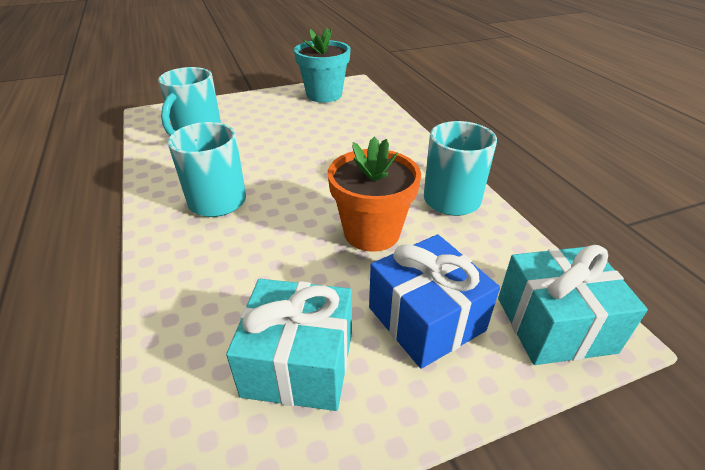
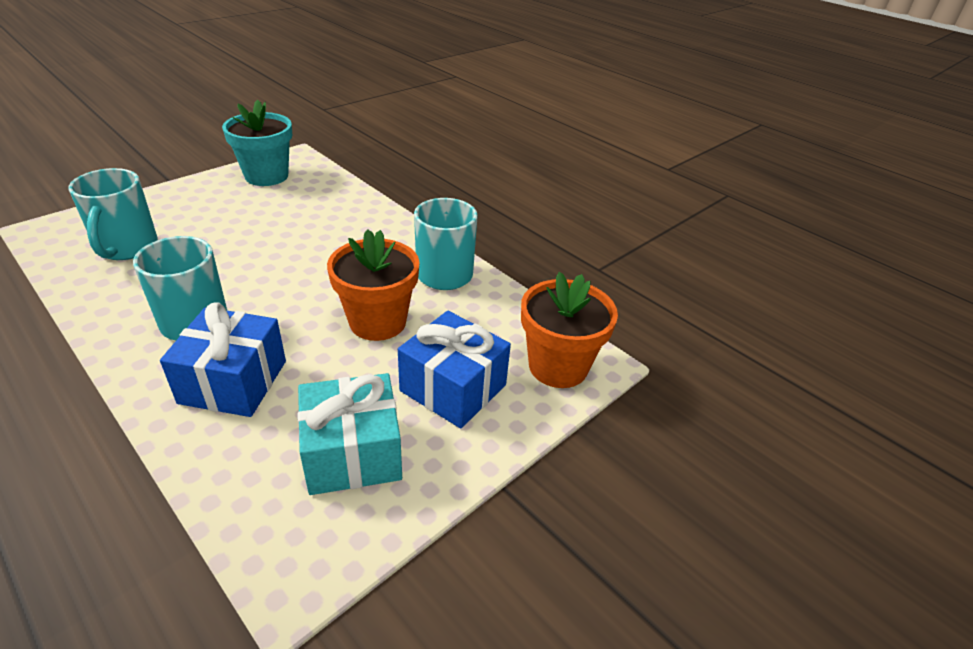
camera: 25 degrees left, 0 degrees up
(224, 260) = (233, 382): none -> blue gift
(555, 324) = (558, 366): turquoise gift -> orange flower pot

